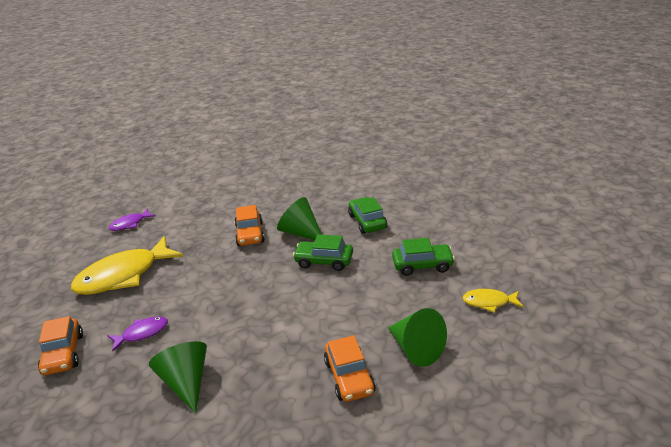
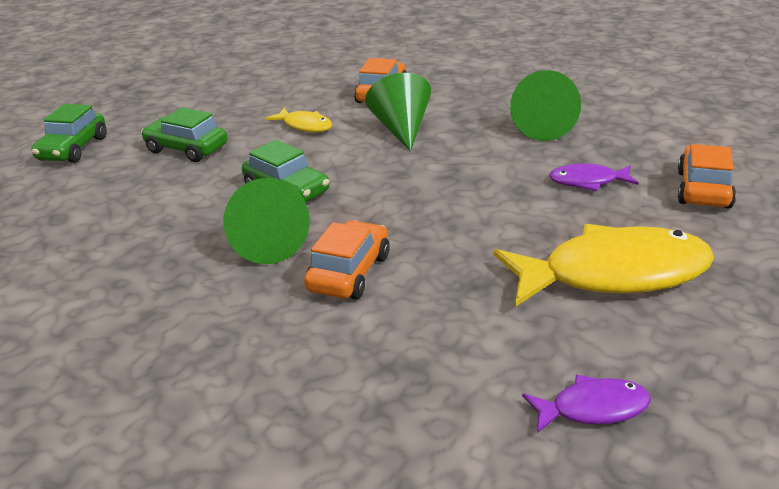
camera: 150 degrees left, 0 degrees up
(367, 221) = (155, 224): green car -> green car (73, 149)
(416, 348) = (302, 94): green cone -> green cone (402, 129)
(489, 302) = (187, 104): yellow fish -> yellow fish (304, 126)

